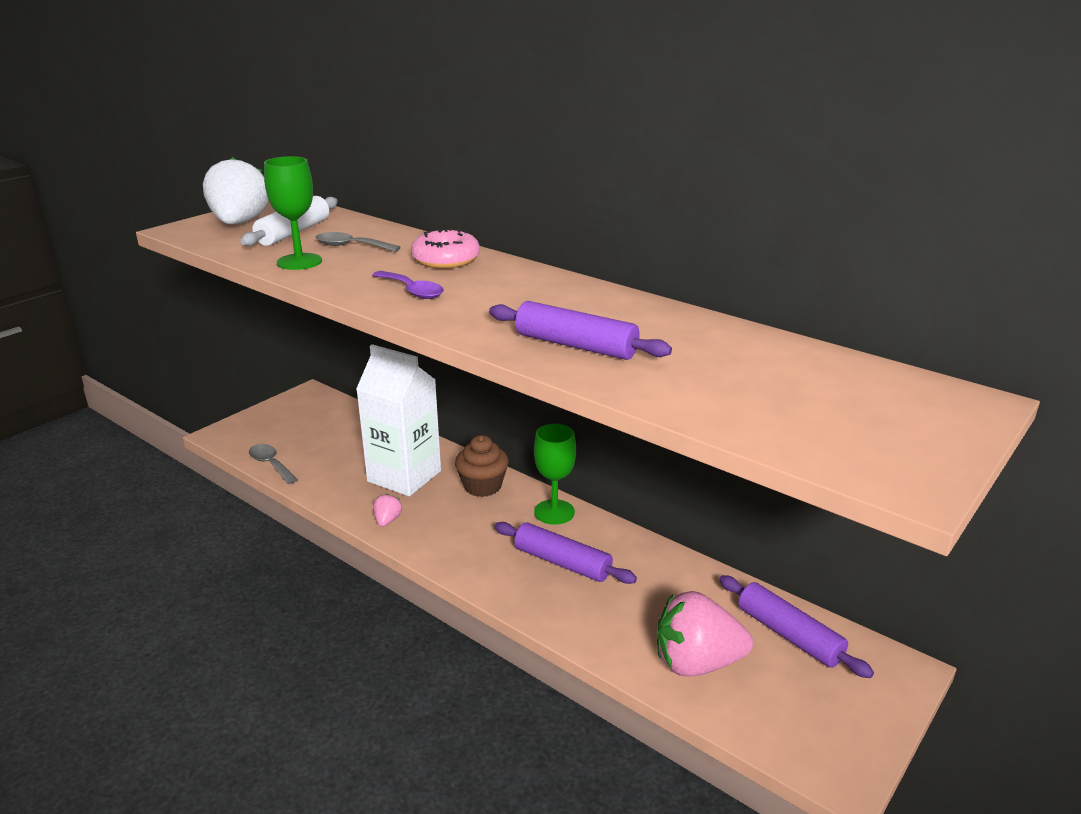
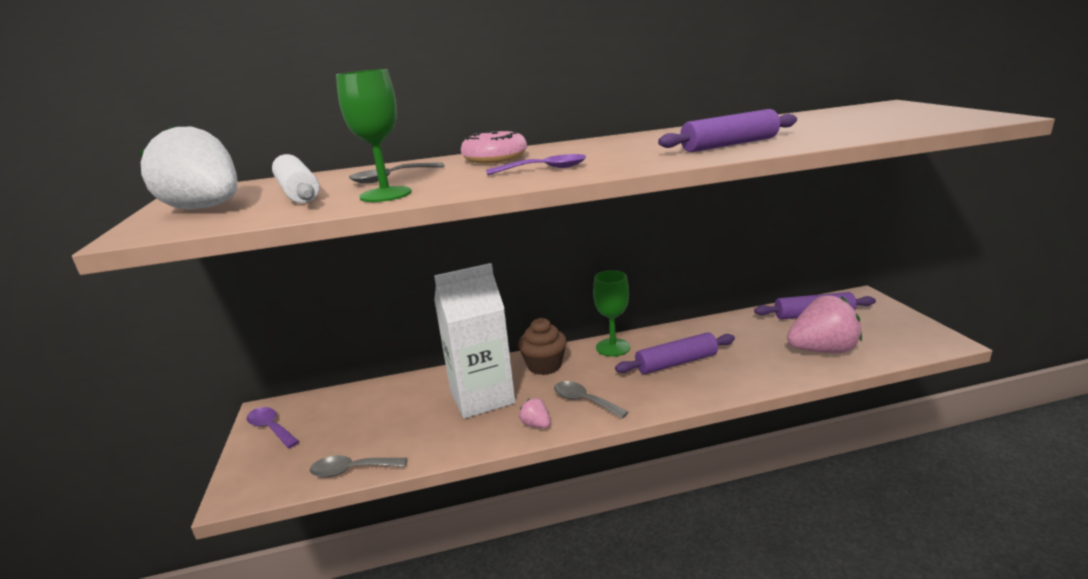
camera: 50 degrees left, 5 degrees down
(292, 406) = (271, 428): none -> purple spoon
(444, 531) = (584, 401): none -> grey spoon
(696, 663) = (822, 350): pink strawberry -> pink strawberry turned 135 degrees counterclockwise

